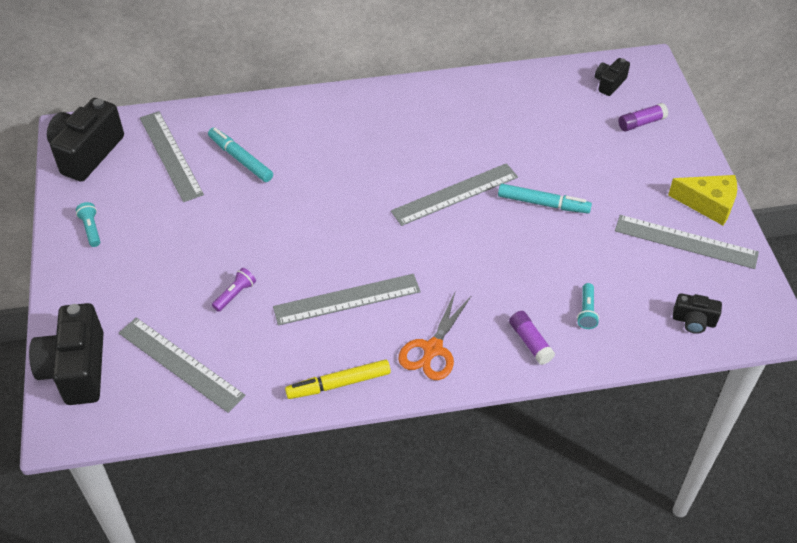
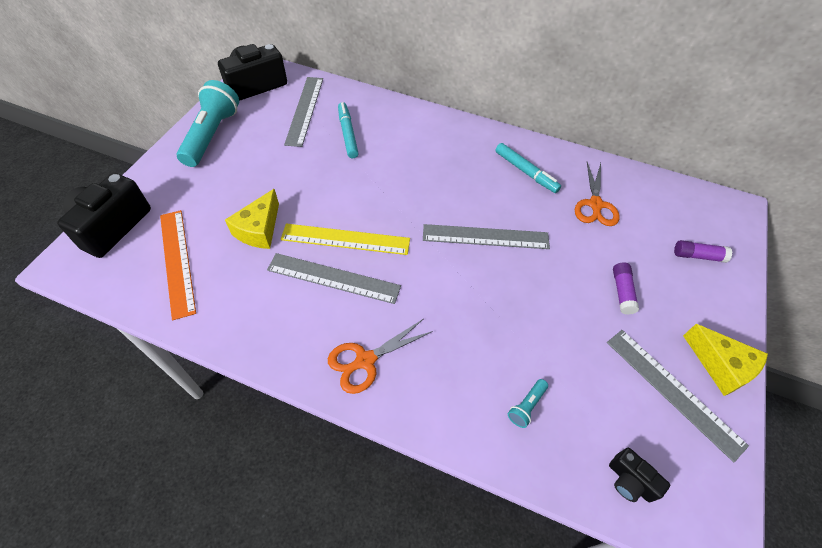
camera: 30 degrees right, 5 degrees up
(91, 229) = (212, 135): turquoise flashlight -> turquoise flashlight, size x2.39
(181, 363) = (177, 261): grey ruler -> orange ruler
(235, 294) = (259, 229): purple flashlight -> yellow cheese
(328, 261) = (345, 239): none -> yellow ruler
(338, 384) = (268, 346): yellow marker -> none
(530, 118) = (595, 205): none -> orange scissors
(530, 342) = (453, 405): purple glue stick -> purple glue stick (622, 292)
(543, 203) = (556, 283): turquoise marker -> turquoise marker (526, 172)
(609, 83) = (688, 208): black camera -> none

